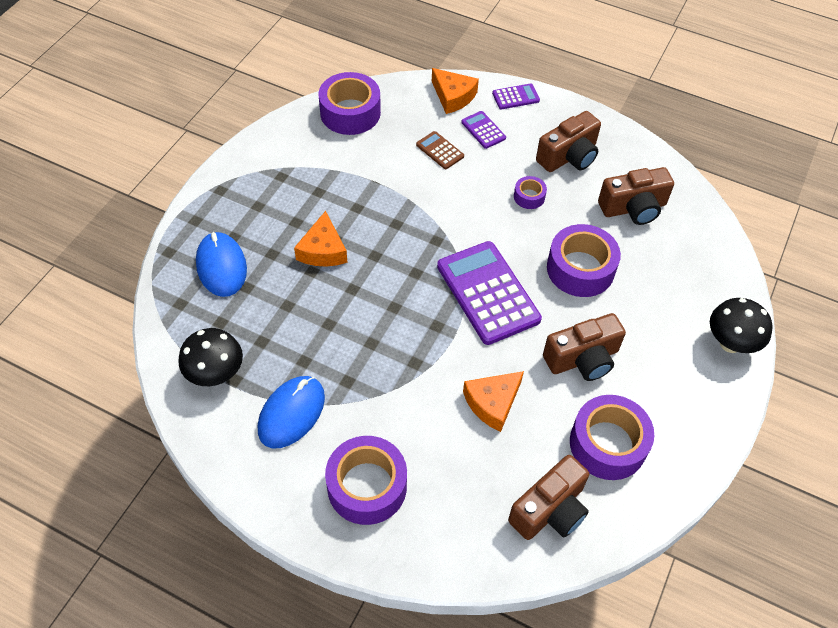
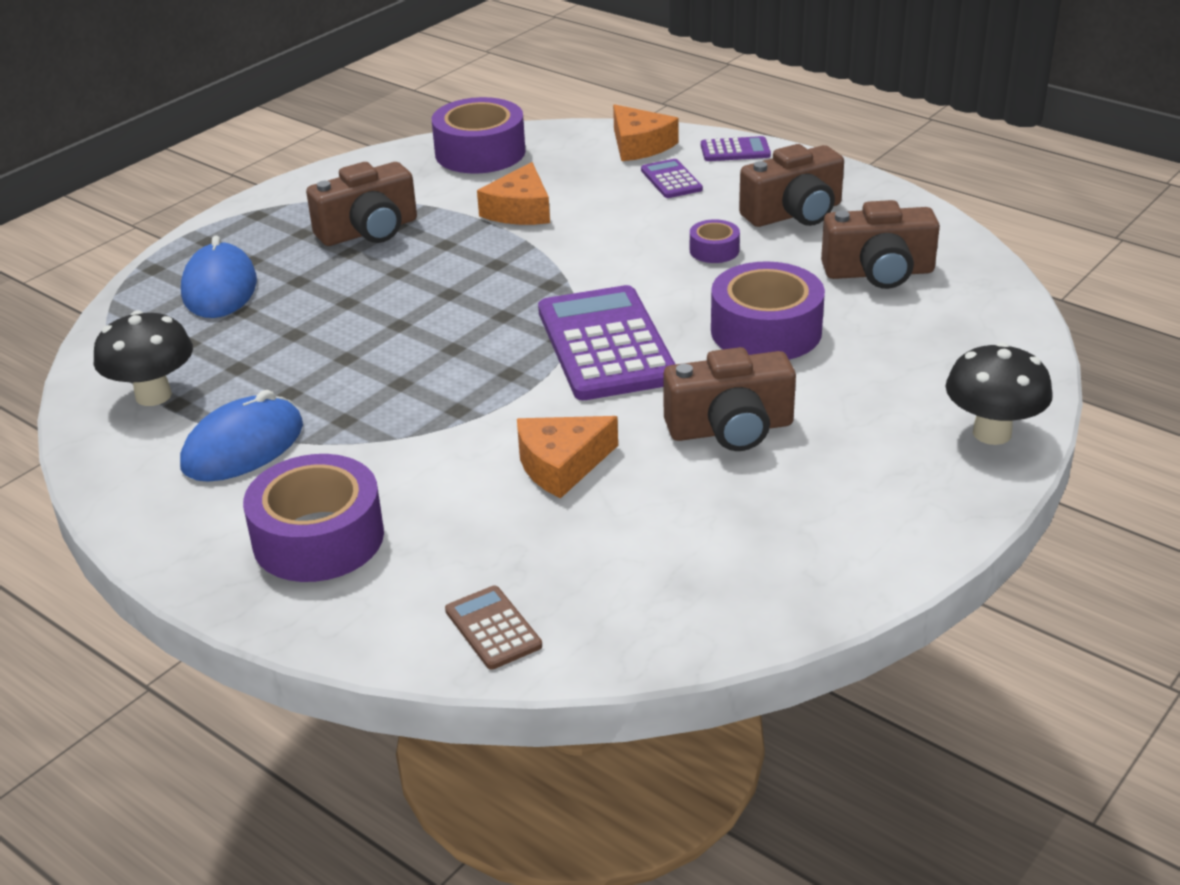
camera: 15 degrees right, 20 degrees down
(323, 250) = (374, 282): orange cheese -> orange cheese (520, 210)
(440, 150) = (596, 196): brown calculator -> brown calculator (493, 628)
(550, 510) = (604, 598): brown camera -> brown camera (369, 231)
(607, 444) = (734, 530): purple tape -> none

